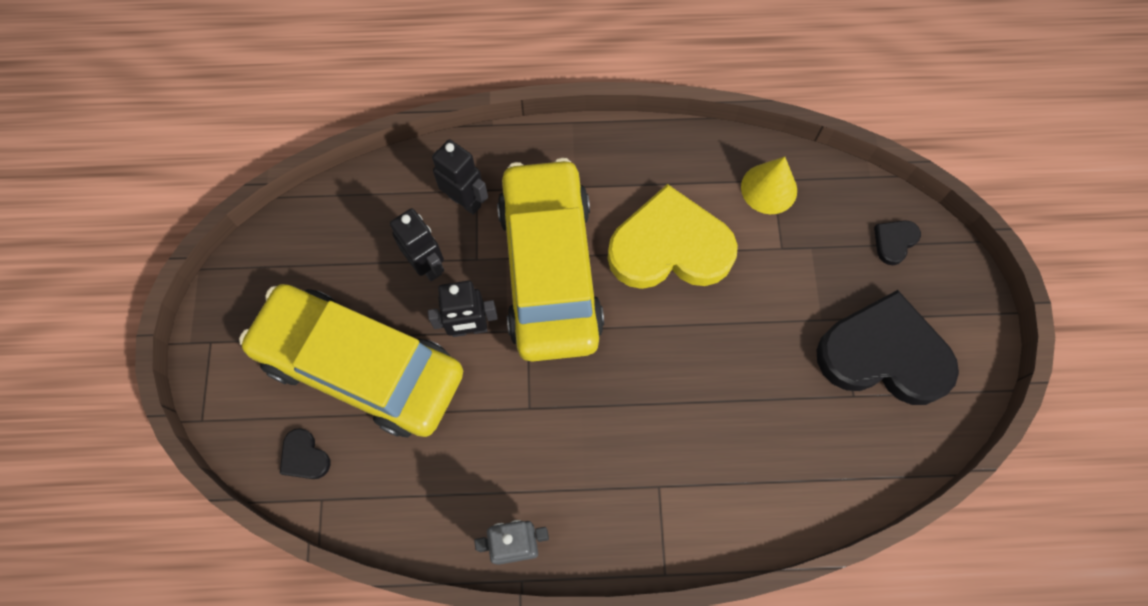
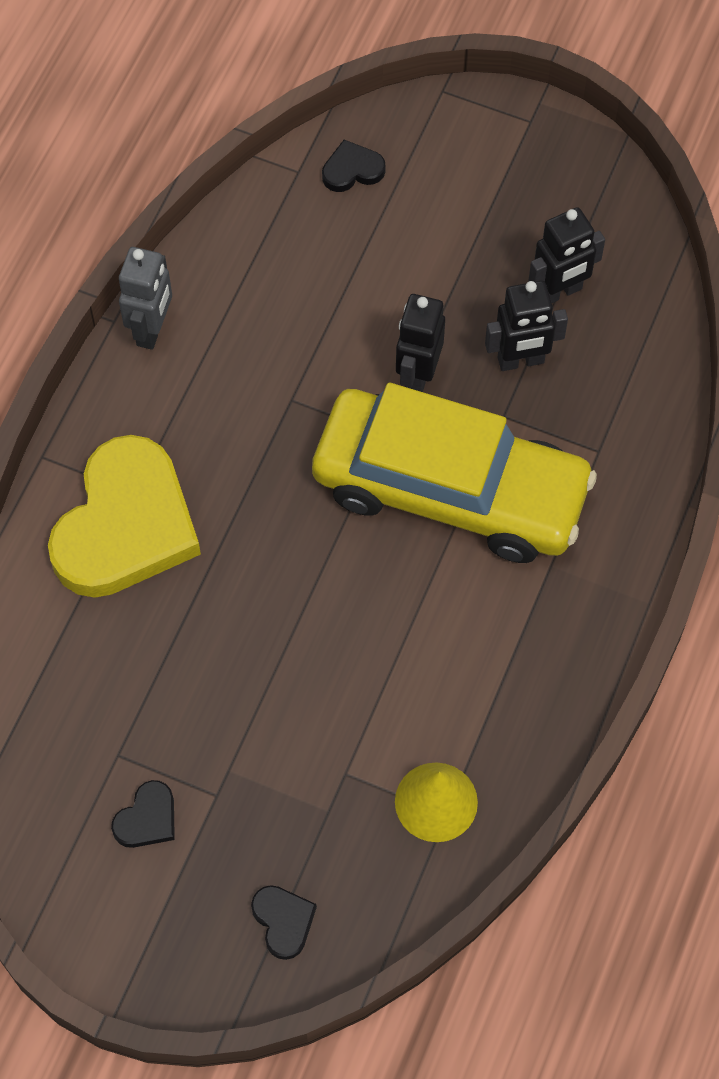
camera: 115 degrees right, 5 degrees down
(360, 366) = (427, 252): yellow car -> none
(465, 201) = (589, 432): black robot -> black robot (559, 292)
(670, 247) = (412, 638): yellow heart -> yellow heart (125, 525)
(883, 354) = (147, 818): black heart -> black heart, size x0.41

